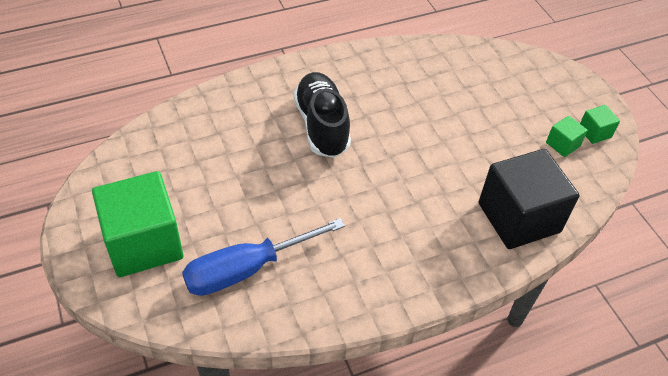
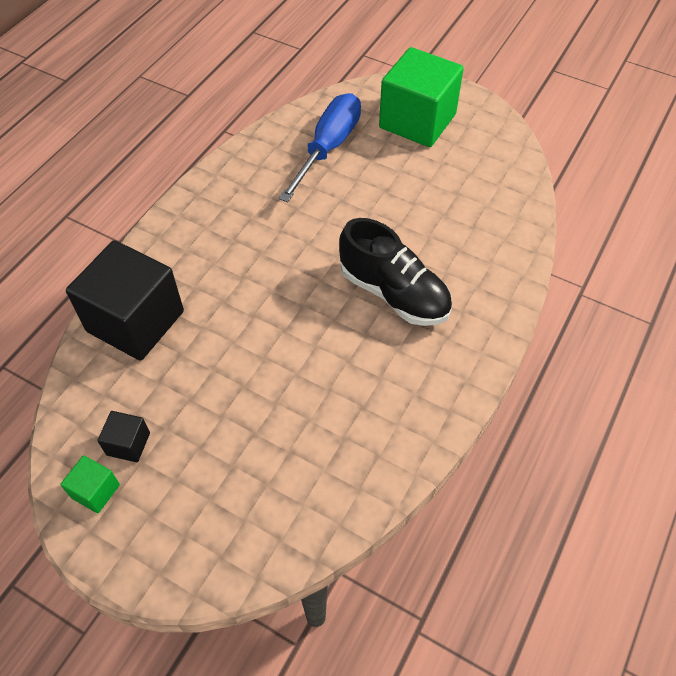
camera: 145 degrees right, 5 degrees up
(562, 144) = (128, 444): green cube -> black cube

